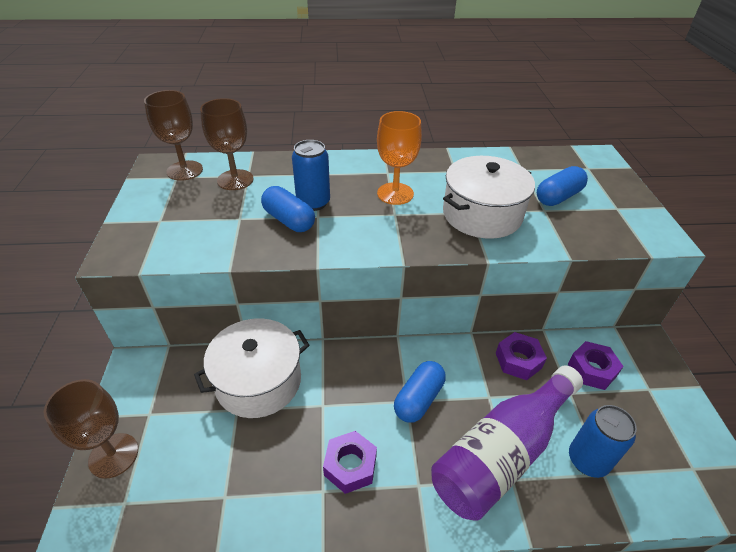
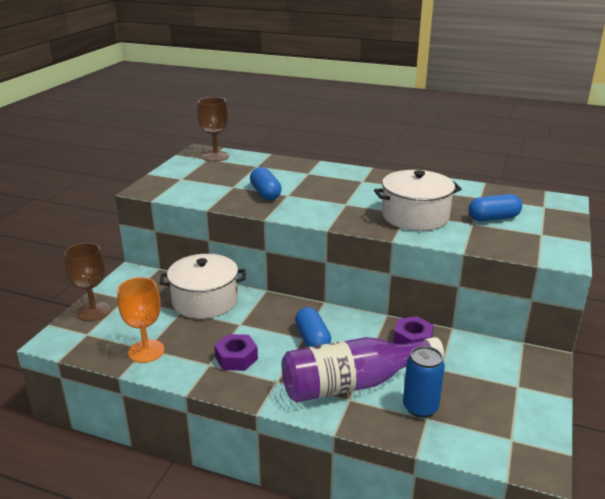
camera: 25 degrees right, 15 degrees down
(235, 180) = (246, 167): brown goblet -> none
(313, 203) = (290, 187): blue can -> none
(395, 194) = (356, 193): orange goblet -> orange goblet (146, 351)
(419, 399) = (312, 339): blue capsule -> blue capsule turned 75 degrees counterclockwise
(591, 370) = (474, 361): purple nut -> none

